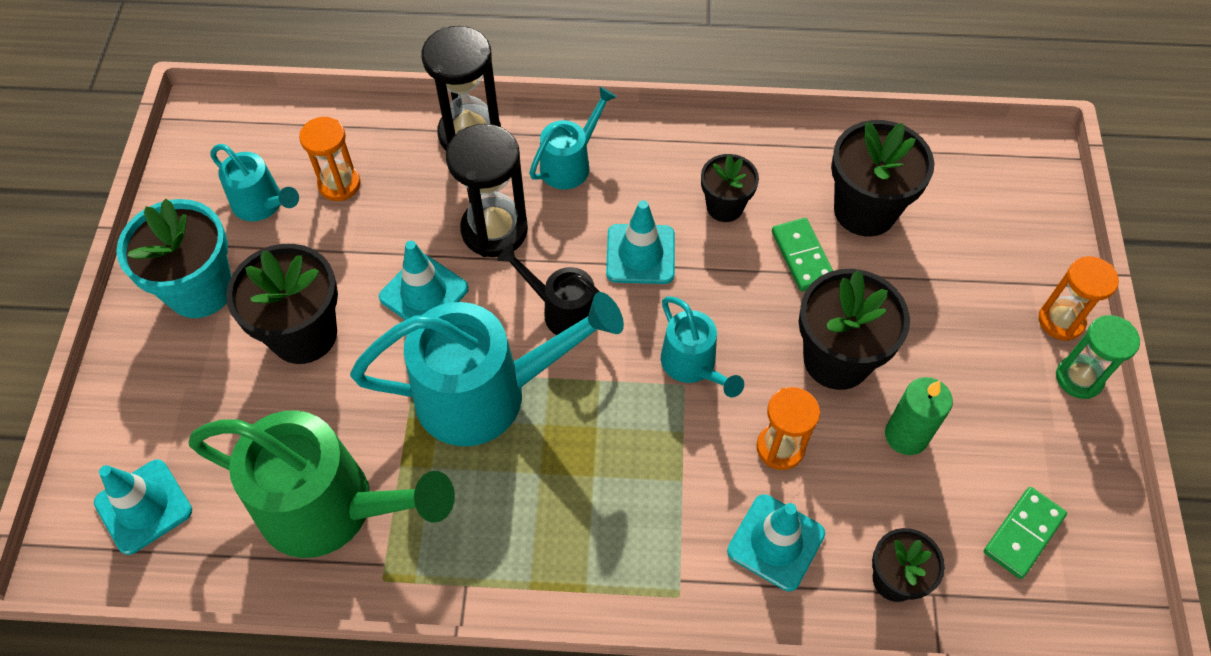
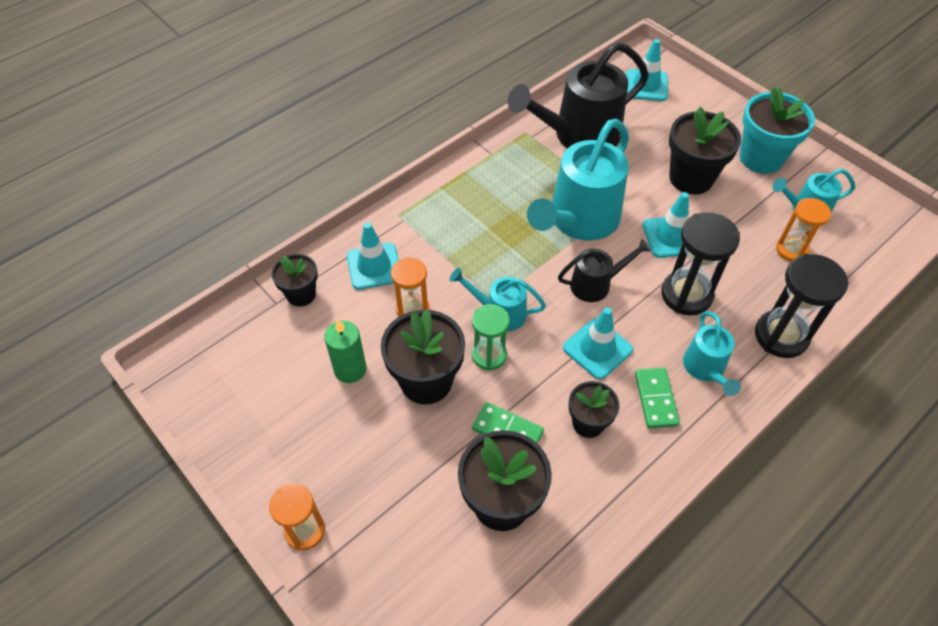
camera: 135 degrees right, 5 degrees down
(333, 508) = (578, 136): green watering can -> black watering can
(1023, 533) = (246, 368): green domino -> green domino (656, 399)
(1079, 378) = (267, 495): green hourglass -> green hourglass (489, 355)

